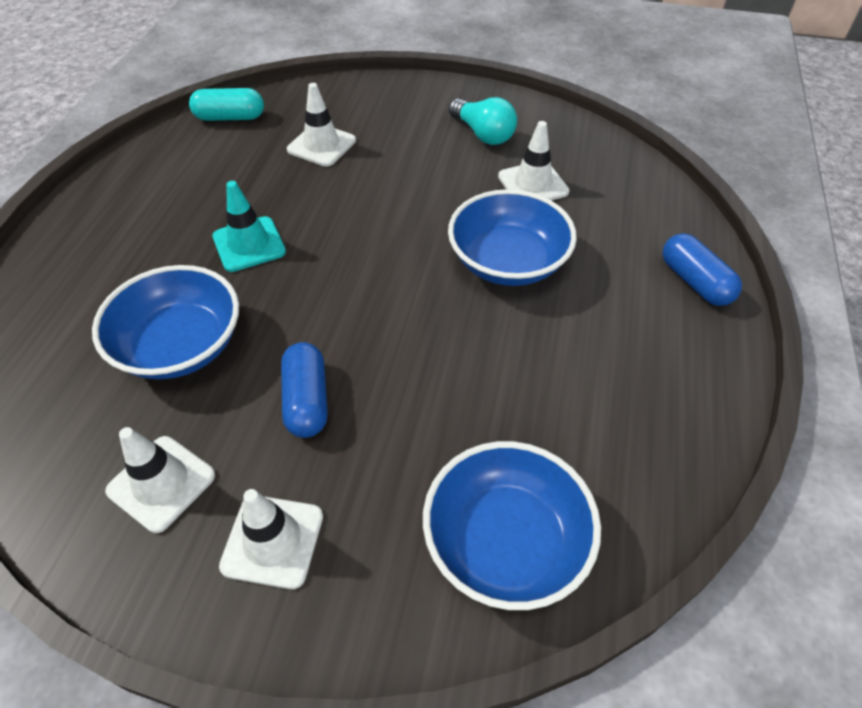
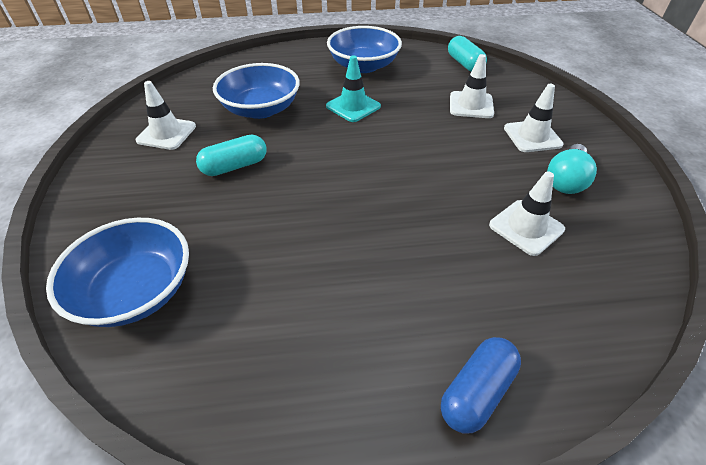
camera: 70 degrees right, 5 degrees down
(273, 541) = (133, 183): white traffic cone -> white traffic cone (532, 136)
(307, 400) = (235, 166): blue capsule -> turquoise capsule
(508, 262) = (413, 232): blue bowl -> blue bowl (363, 66)

